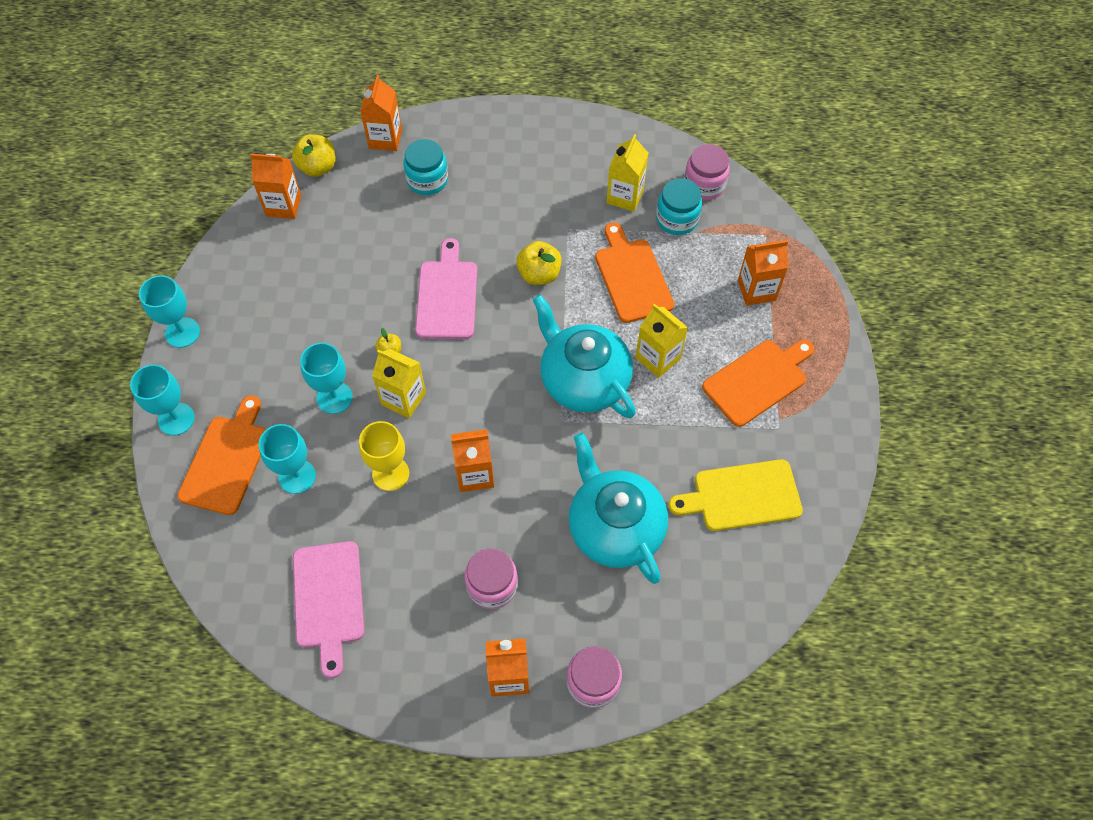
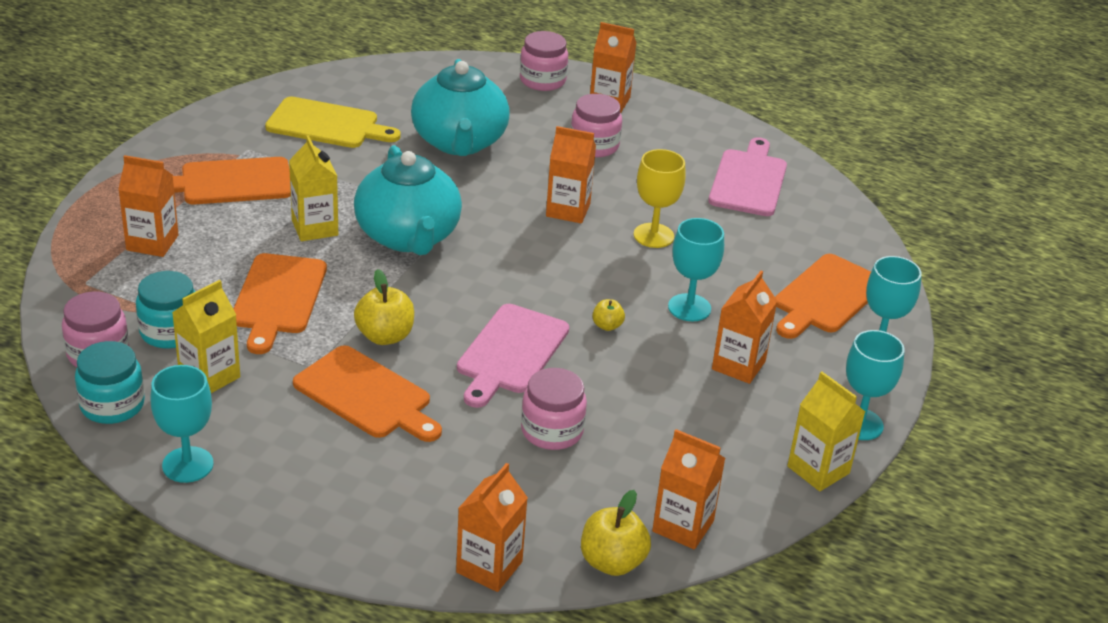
camera: 160 degrees left, 25 degrees down
(281, 352) = (738, 365): none -> orange carton
(297, 476) = (752, 262): turquoise goblet -> turquoise goblet (188, 465)
(390, 242) = (552, 431): none -> pink jar
(403, 399) = (612, 283): yellow carton -> yellow carton (818, 470)
(427, 180) = (458, 487): turquoise jar -> turquoise jar (112, 405)
(520, 221) = (366, 395): none -> orange cutting board

